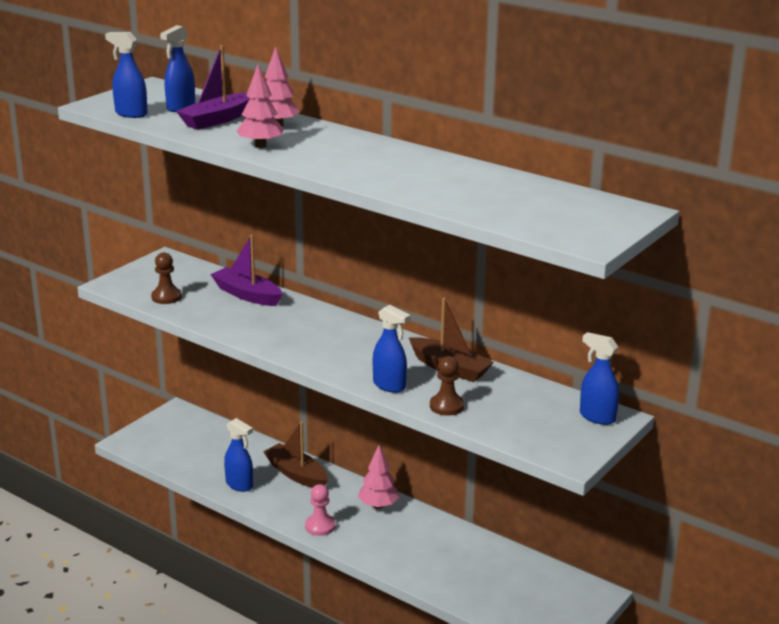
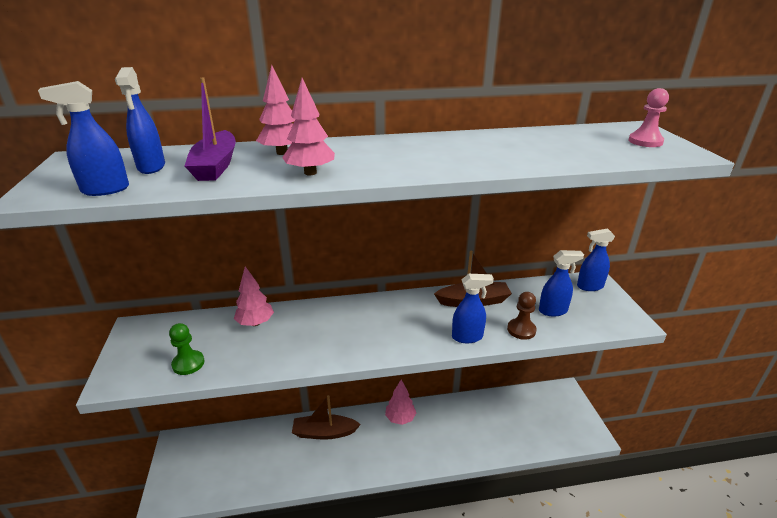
camera: 45 degrees left, 5 degrees up
(166, 297) = (188, 363): brown pawn -> green pawn
(239, 485) = (298, 471): blue spray bottle -> blue spray bottle (553, 311)
(247, 295) = (255, 323): purple boat -> pink tree
(320, 526) = (389, 461): pink pawn -> pink pawn (645, 141)

